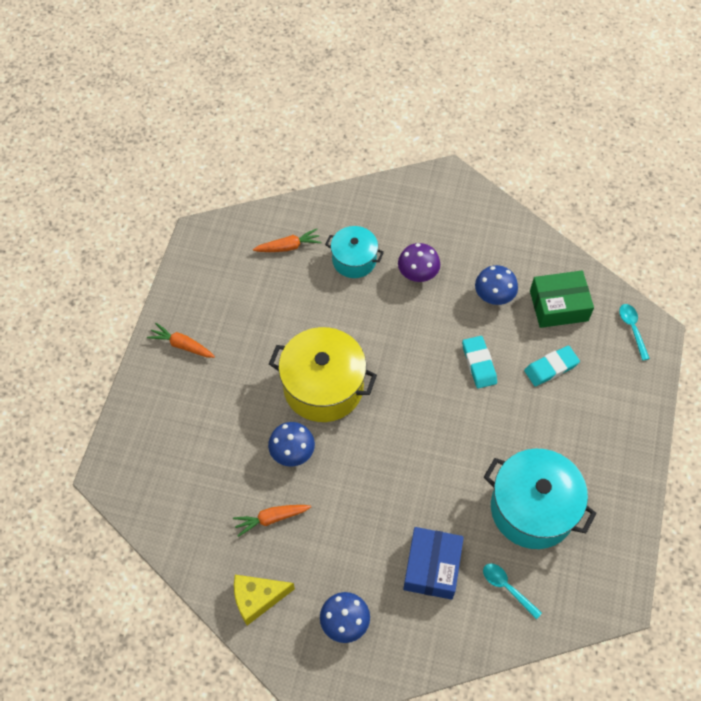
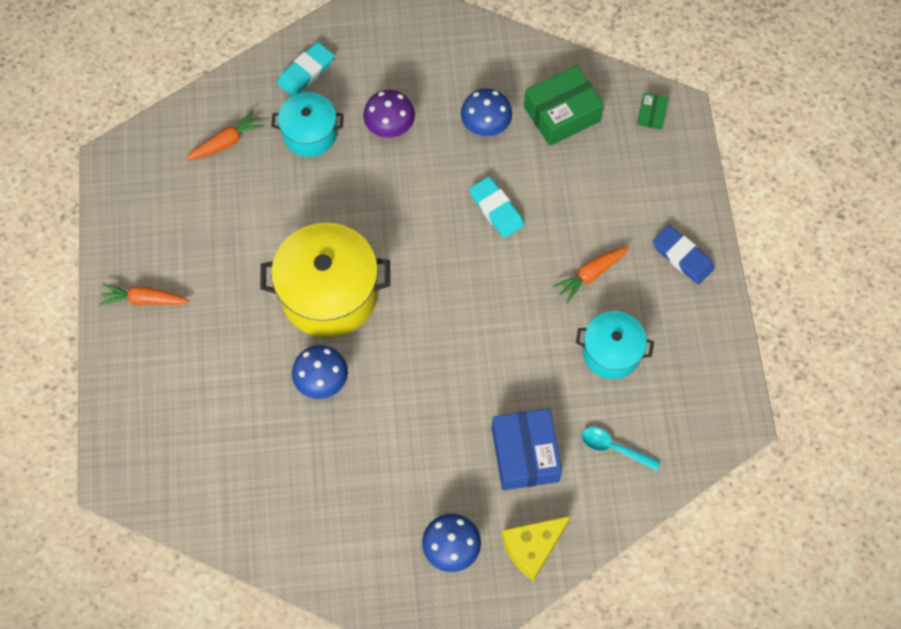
camera: 20 degrees left, 5 degrees up
(257, 599) = (344, 558): yellow cheese -> yellow cheese (532, 547)
(271, 518) = (326, 464): orange carrot -> orange carrot (590, 274)
(532, 509) = (611, 352): turquoise pot -> turquoise pot, size x0.59
(551, 367) = (577, 188): turquoise eraser -> turquoise eraser (306, 72)
(619, 451) = (682, 257): none -> blue eraser
(632, 329) = (651, 115): turquoise spoon -> green box

